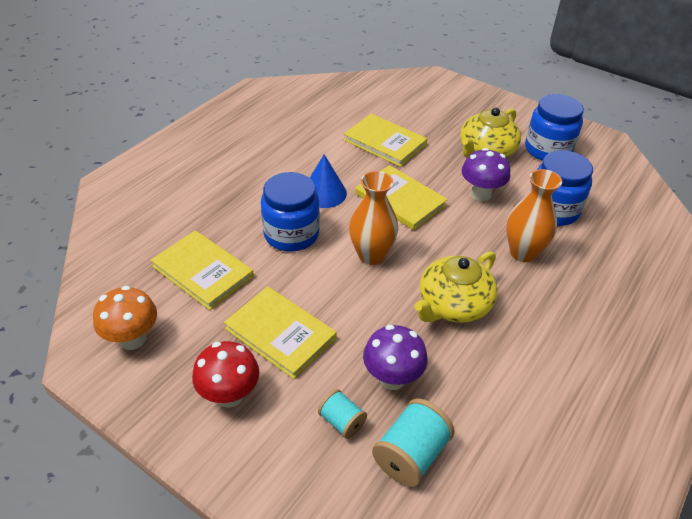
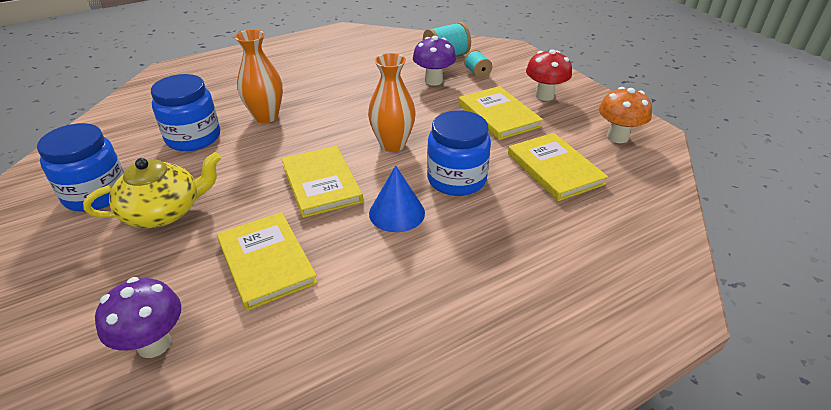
camera: 155 degrees left, 5 degrees down
(453, 304) = (358, 102): yellow teapot -> none
(481, 194) = (236, 167): purple mushroom -> purple mushroom (154, 344)

